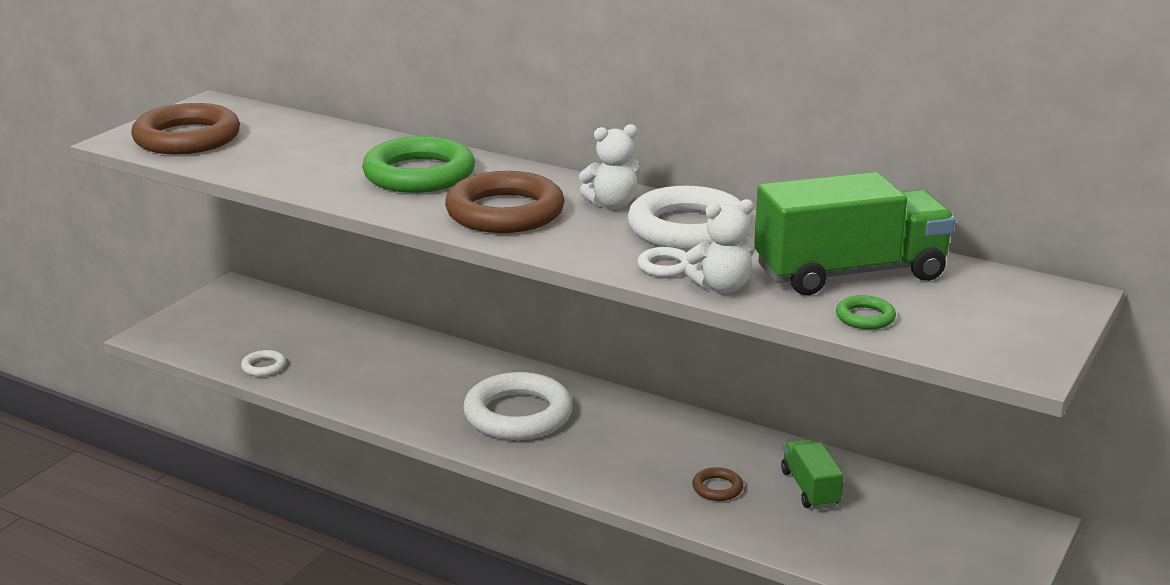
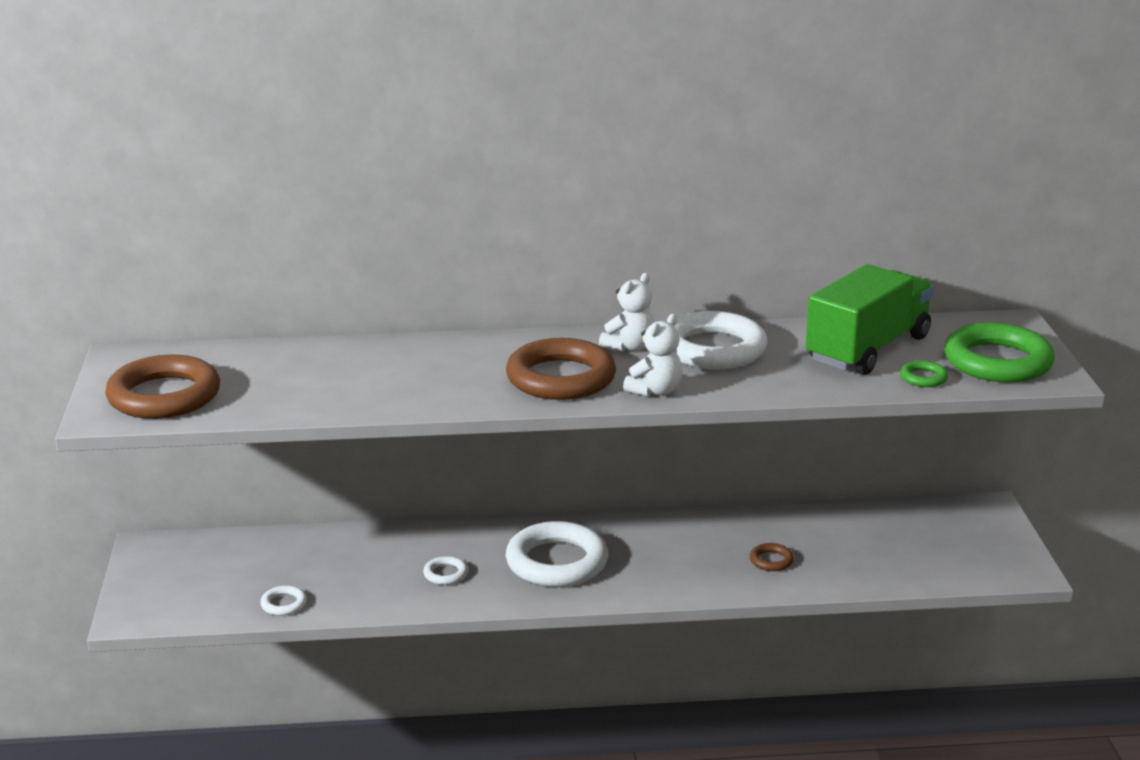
camera: 35 degrees left, 0 degrees up
(419, 174) = (437, 367): green ring -> green ring (997, 362)
(665, 267) = (744, 384): white ring -> white ring (445, 574)
(722, 287) = (805, 386): white teddy bear -> white teddy bear (655, 391)
(810, 488) = (831, 536): green truck -> none

